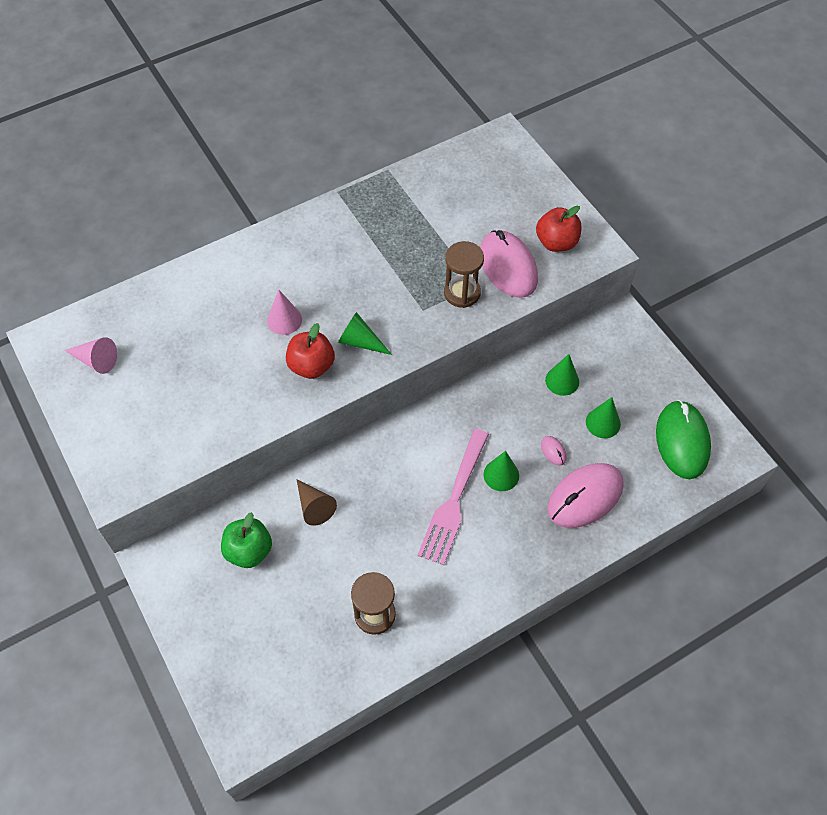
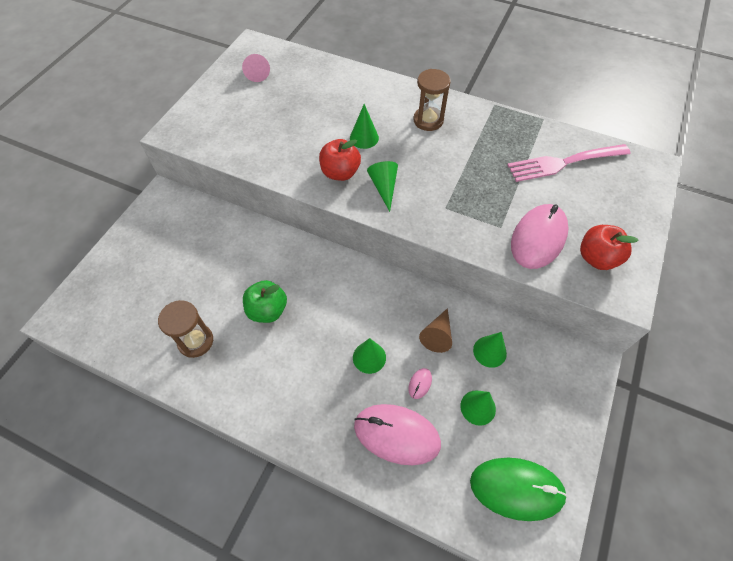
camera: 55 degrees right, 0 degrees up
(249, 551) = (200, 238): green apple -> green apple (267, 310)
(284, 320) = (364, 138): pink cone -> green cone
(314, 506) = (257, 254): brown cone -> brown cone (437, 335)
(453, 500) = (323, 337): pink fork -> pink fork (563, 162)
(462, 293) = (484, 223): brown hourglass -> brown hourglass (428, 120)
(682, 441) = (516, 489): green mouse -> green mouse turned 45 degrees clockwise

